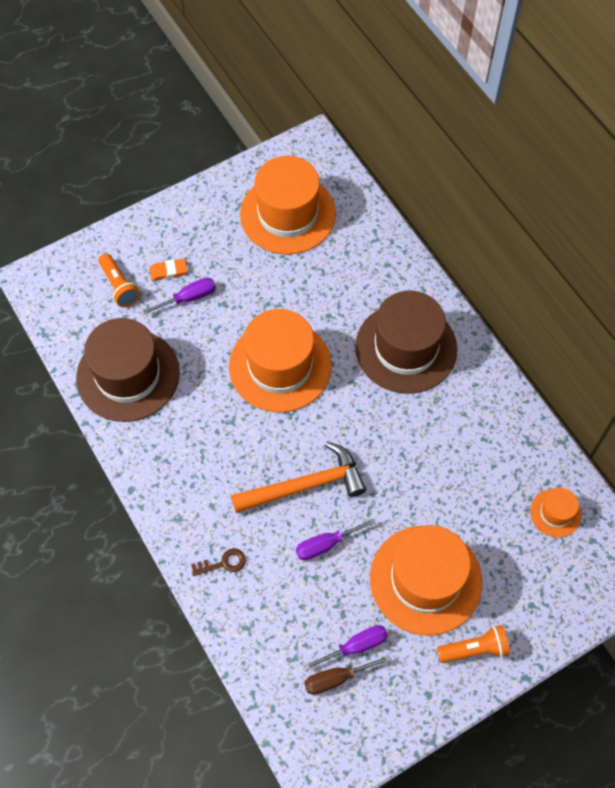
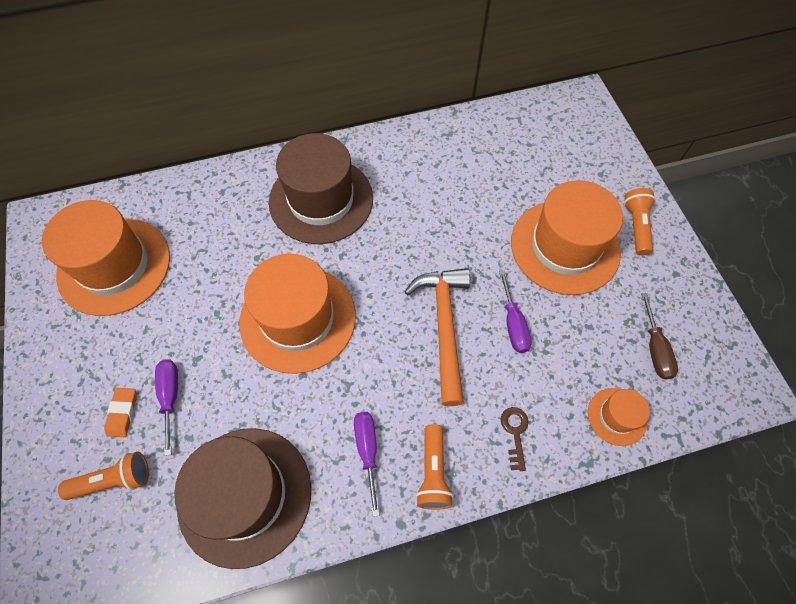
camera: 75 degrees left, 0 degrees up
(175, 504) = (433, 472): none -> orange flashlight
(356, 646) = (624, 323): purple screwdriver -> purple screwdriver (367, 451)
(555, 513) = (519, 134): orange hat -> orange hat (617, 416)

